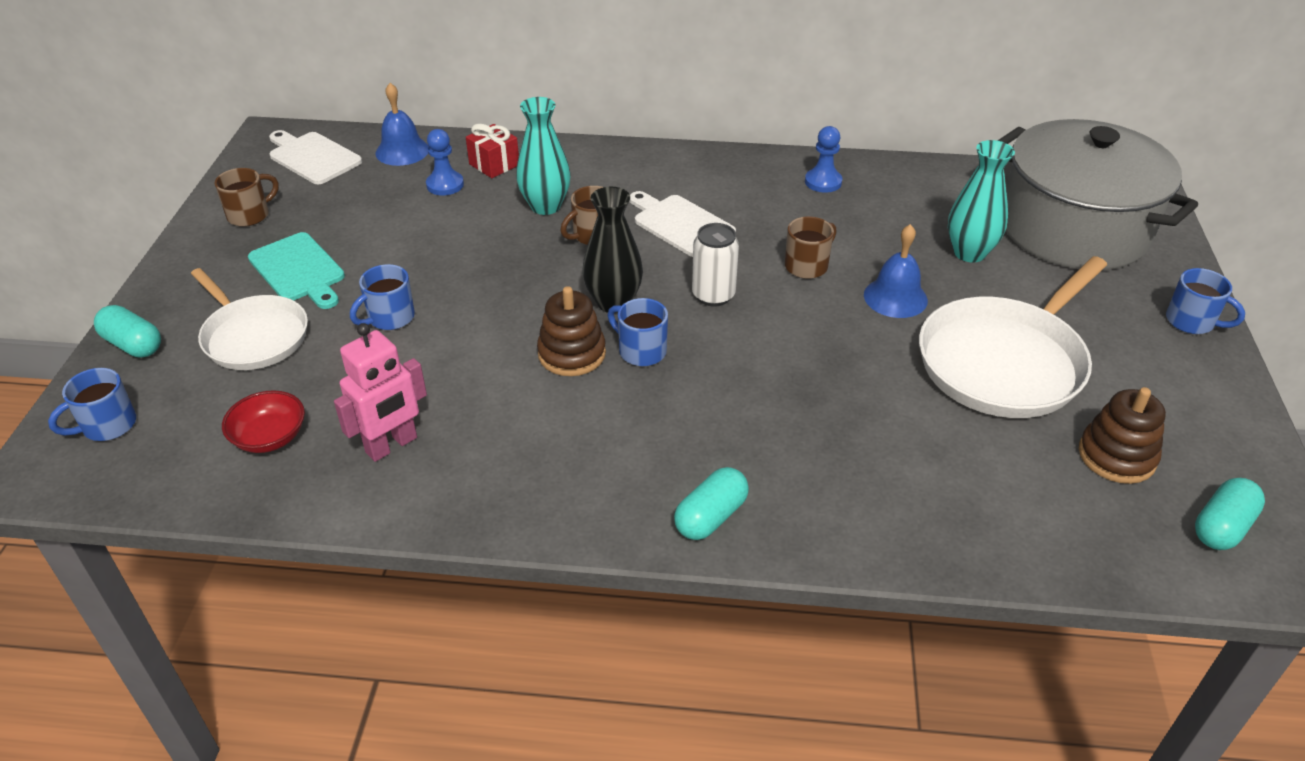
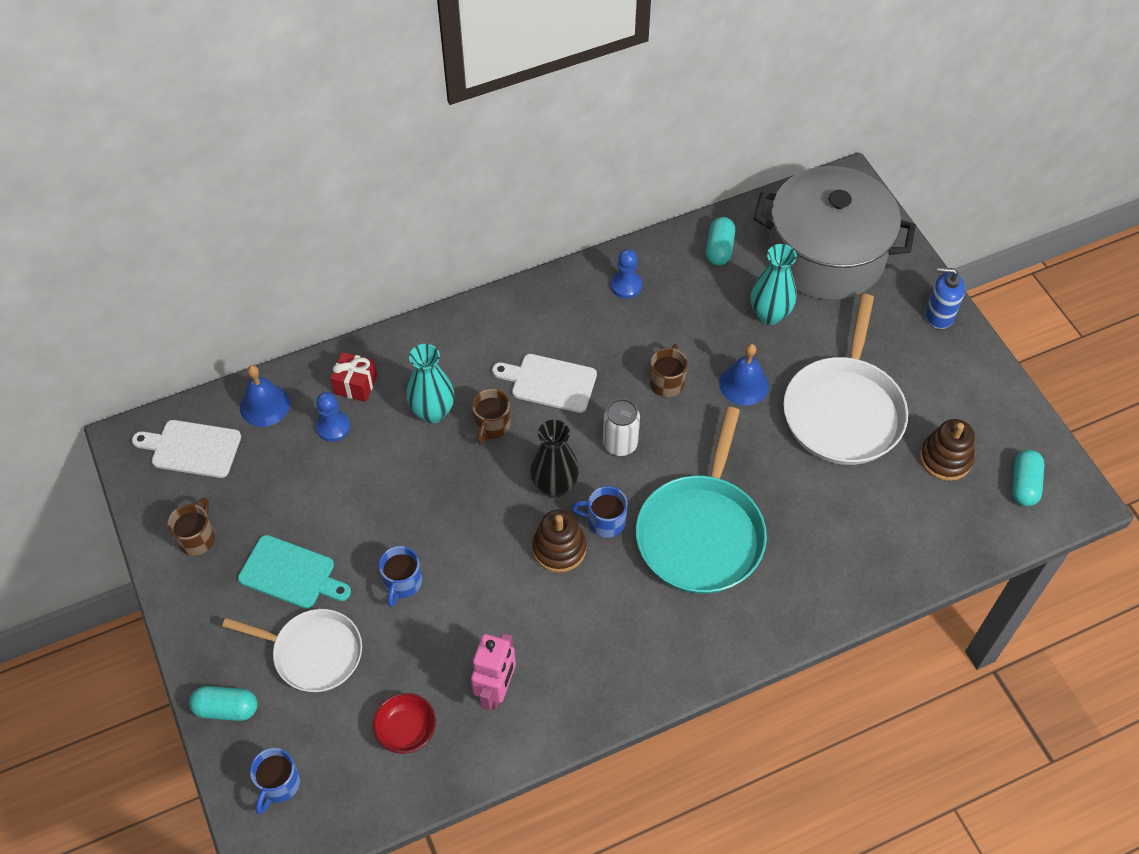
camera: 30 degrees left, 15 degrees up
(711, 517) = (738, 634): turquoise capsule -> turquoise capsule (719, 249)
(742, 403) = (701, 533): none -> turquoise pan
(1191, 322) = (939, 315): blue mug -> blue soap dispenser

